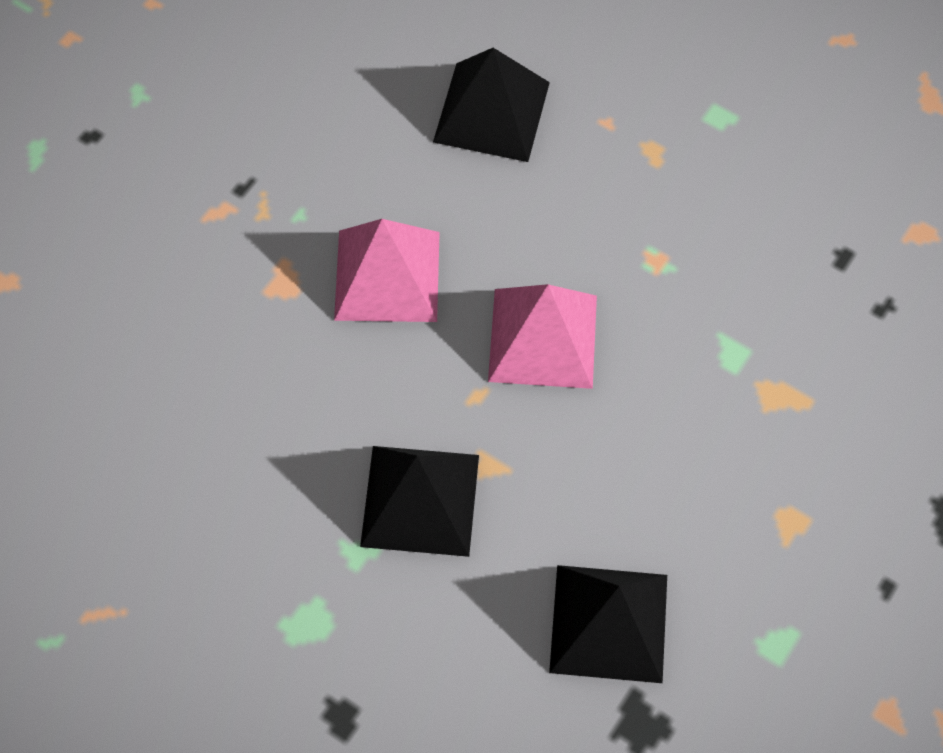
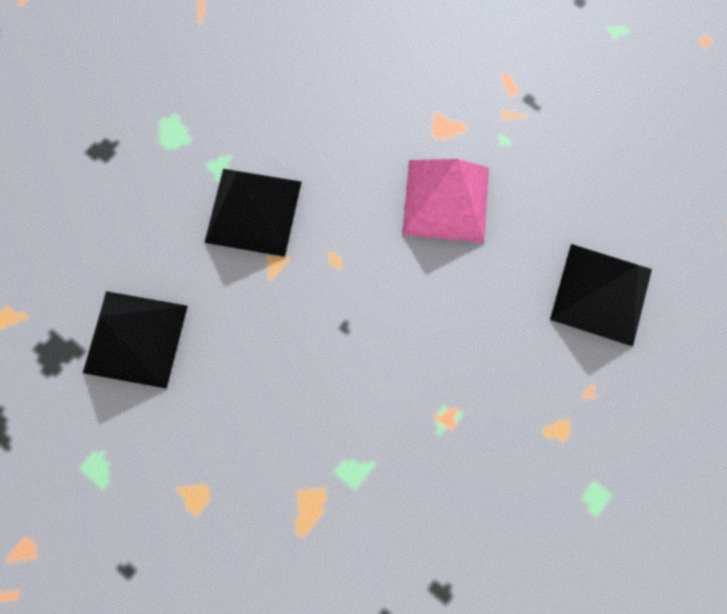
camera: 95 degrees right, 10 degrees up
(543, 338) = (380, 315): pink pyramid -> none

